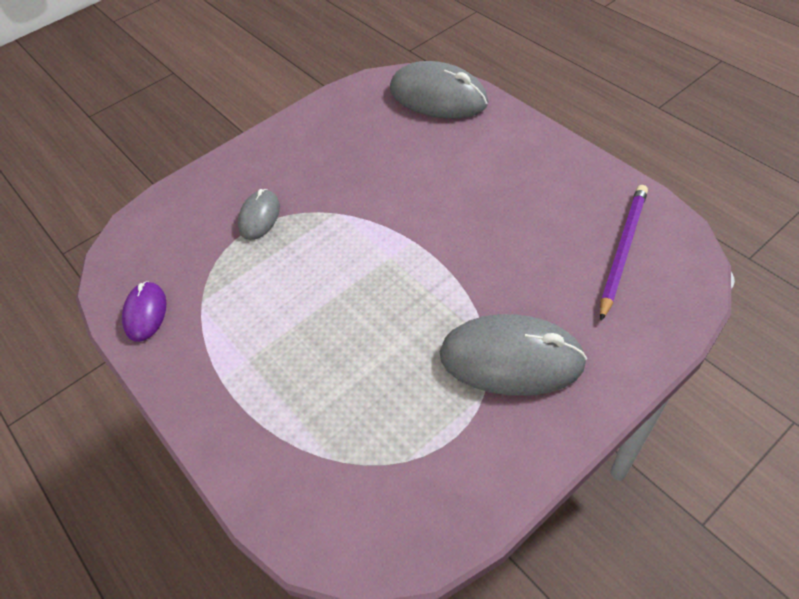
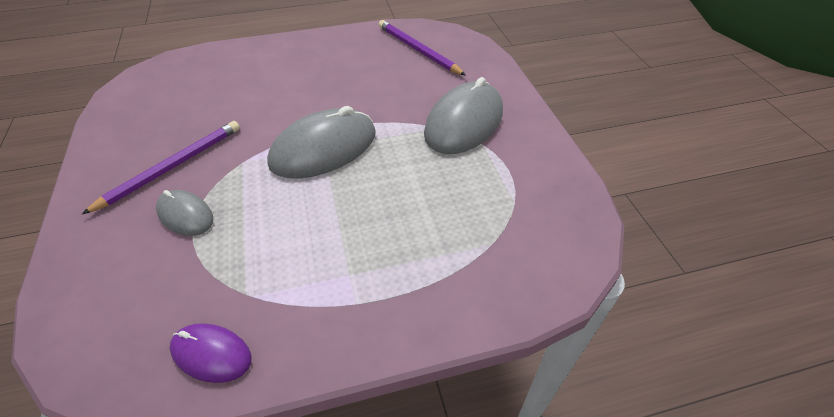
camera: 70 degrees left, 5 degrees down
(305, 174) = (172, 167): none -> purple pencil
(438, 96) = (188, 67): grey mouse -> grey mouse (324, 148)

